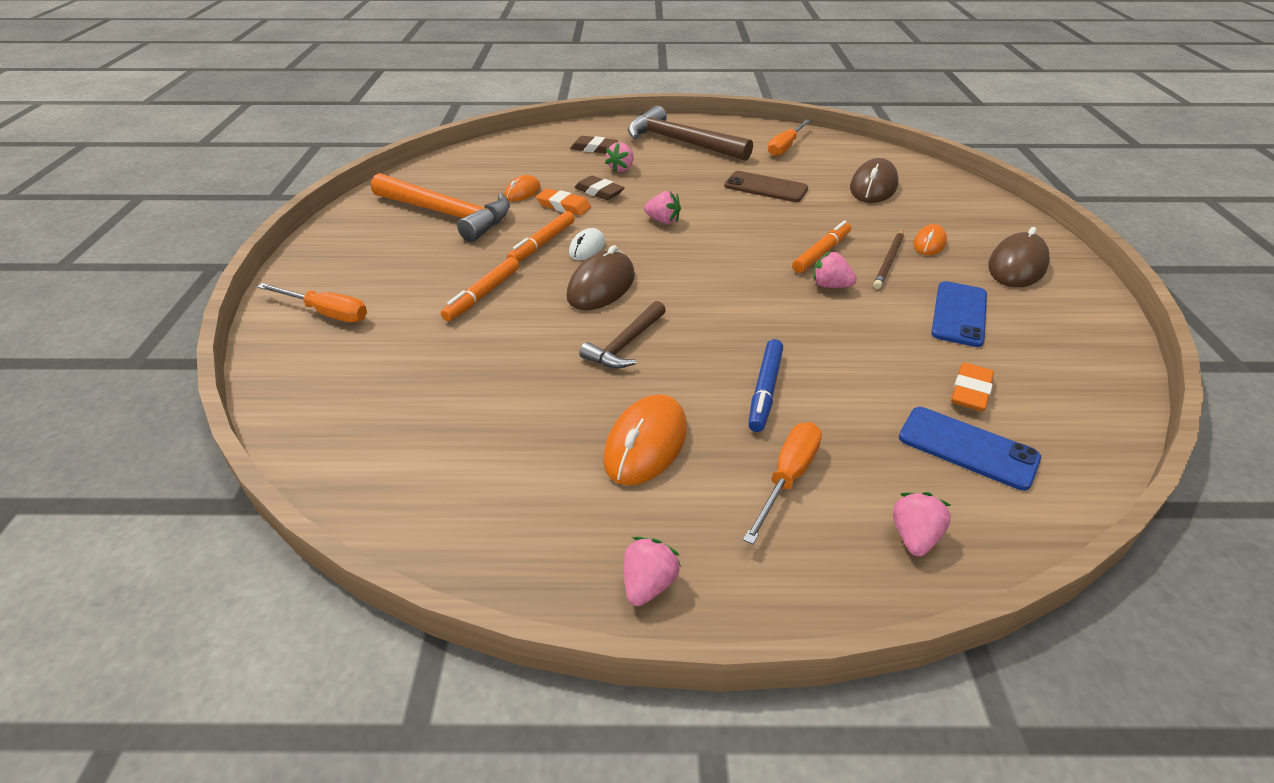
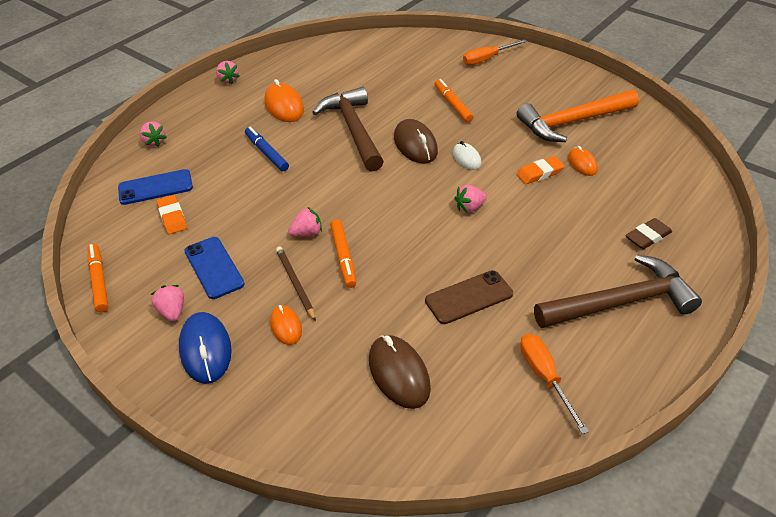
camera: 130 degrees right, 5 degrees up
(542, 244) = (491, 144): orange marker -> orange marker (99, 281)
(599, 192) = (549, 199): brown eraser -> none
(621, 169) = (585, 231): pink strawberry -> pink strawberry (172, 311)
(625, 344) = (353, 130): brown hammer -> brown hammer, size x1.82
(787, 478) = (218, 130): orange screwdriver -> none
(1017, 266) = (206, 350): brown mouse -> blue mouse

